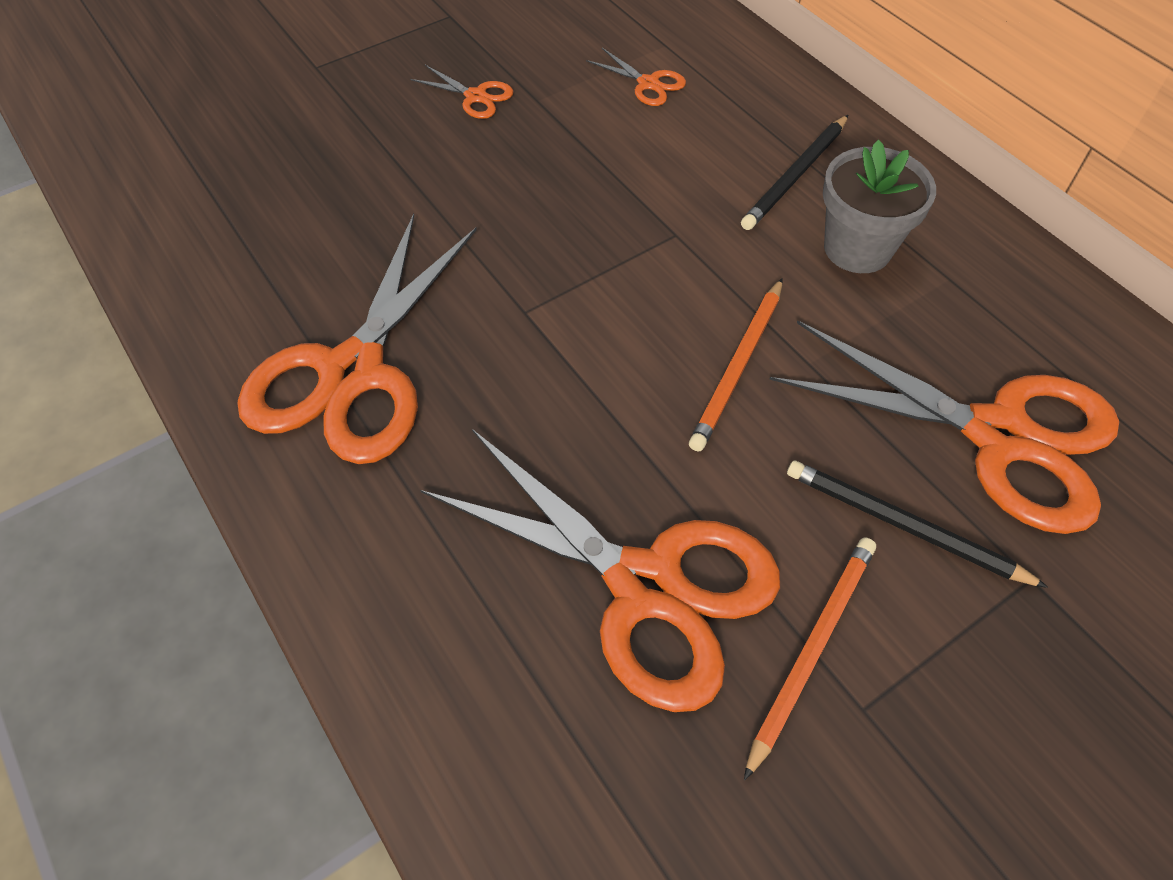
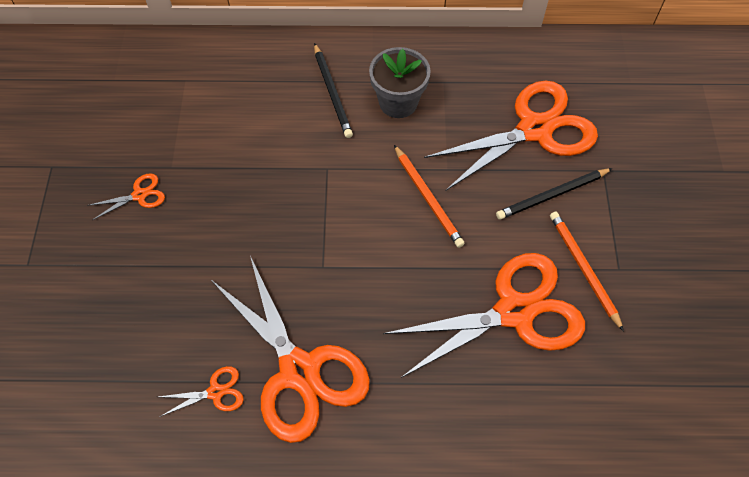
camera: 55 degrees left, 5 degrees up
(648, 84) = (208, 108): orange scissors -> orange scissors (215, 392)

